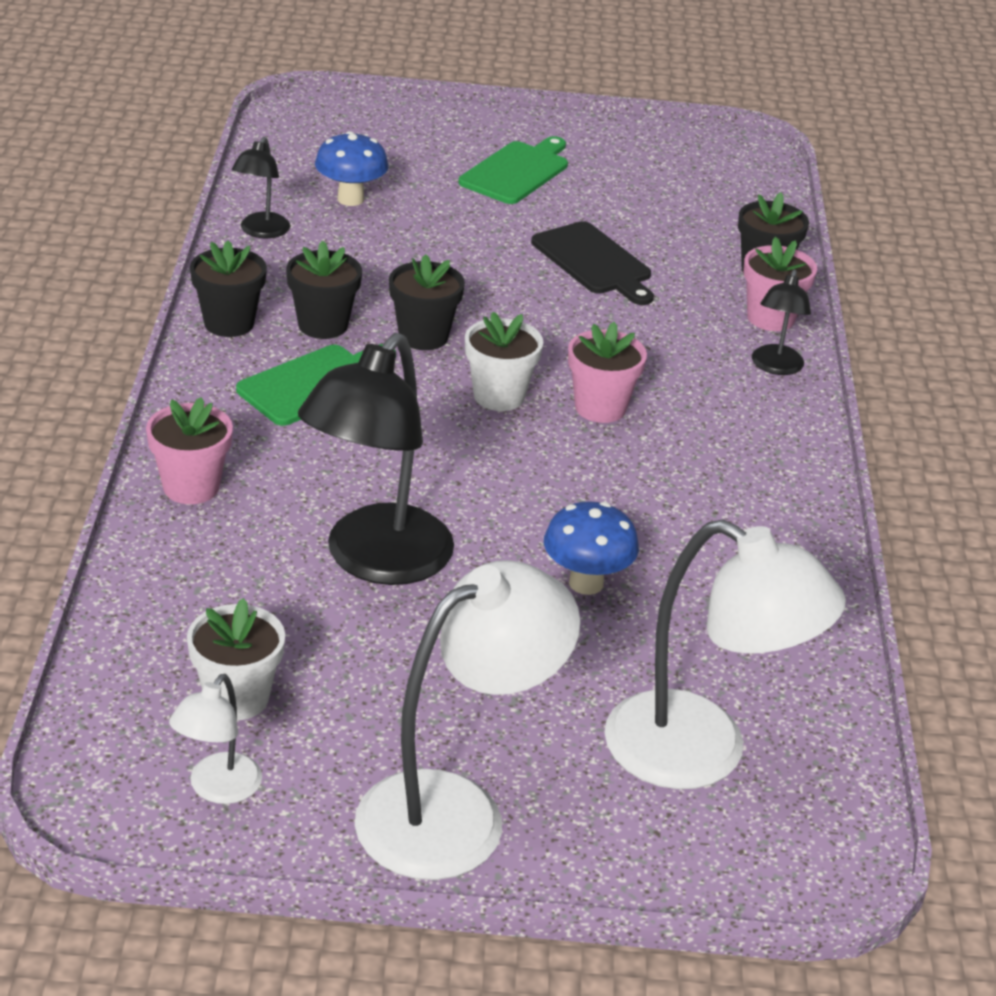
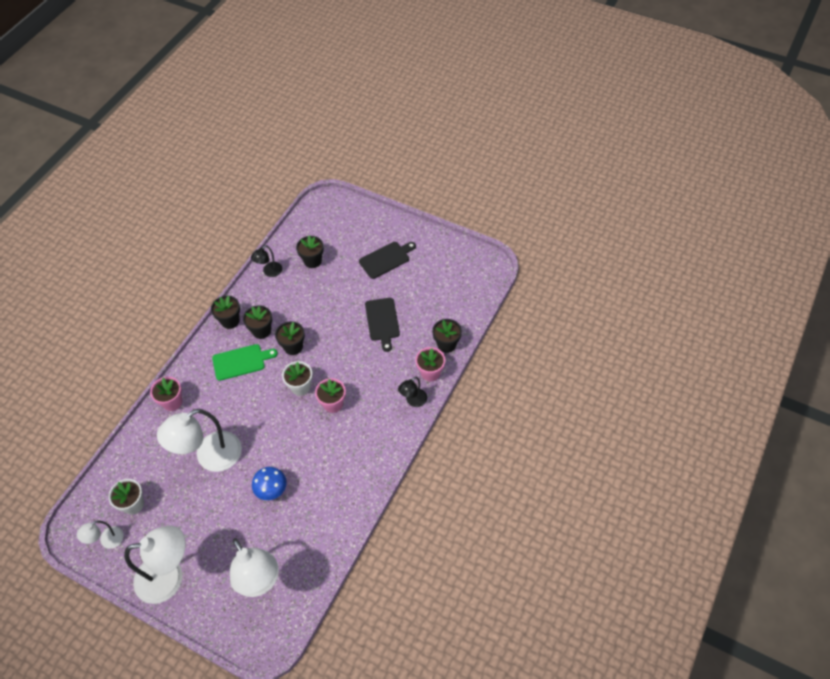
camera: 30 degrees right, 20 degrees up
(350, 199) = (312, 261): blue mushroom -> black flower pot
(376, 561) = (210, 457): black lamp -> white lamp
(517, 171) = (386, 259): green cutting board -> black cutting board

